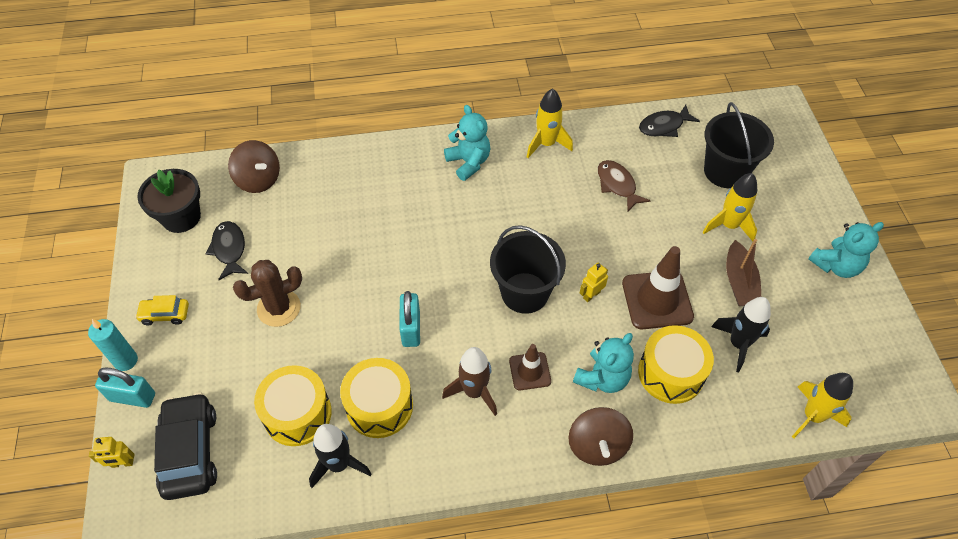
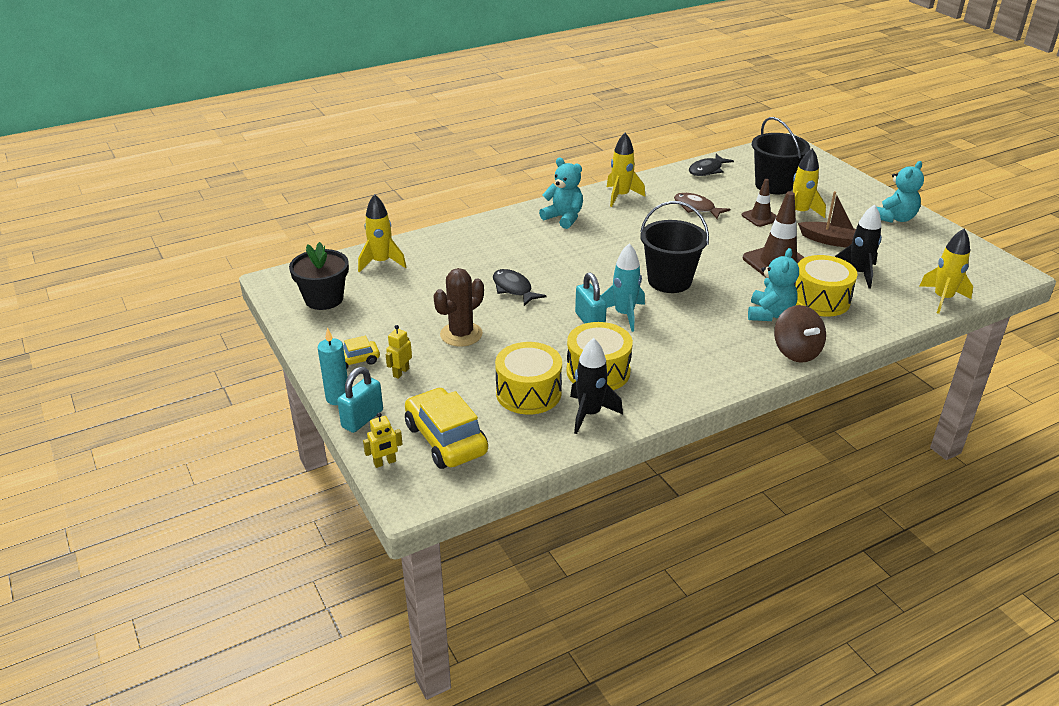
camera: 20 degrees left, 20 degrees down
(132, 397) = (362, 419): turquoise padlock -> turquoise padlock turned 45 degrees counterclockwise
(190, 451) = (446, 439): black car -> yellow car
(229, 249) = (386, 309): black fish -> black fish (514, 289)
(258, 180) = (381, 262): brown spinning top -> yellow rocket
(450, 330) = (624, 315): none -> turquoise rocket
(474, 392) = (672, 345): brown rocket -> none
(530, 371) = (709, 323): brown traffic cone -> brown traffic cone (760, 217)
(591, 295) = (724, 271): yellow robot -> yellow robot (401, 372)
(739, 282) = (832, 241): brown boat -> brown boat turned 45 degrees counterclockwise

